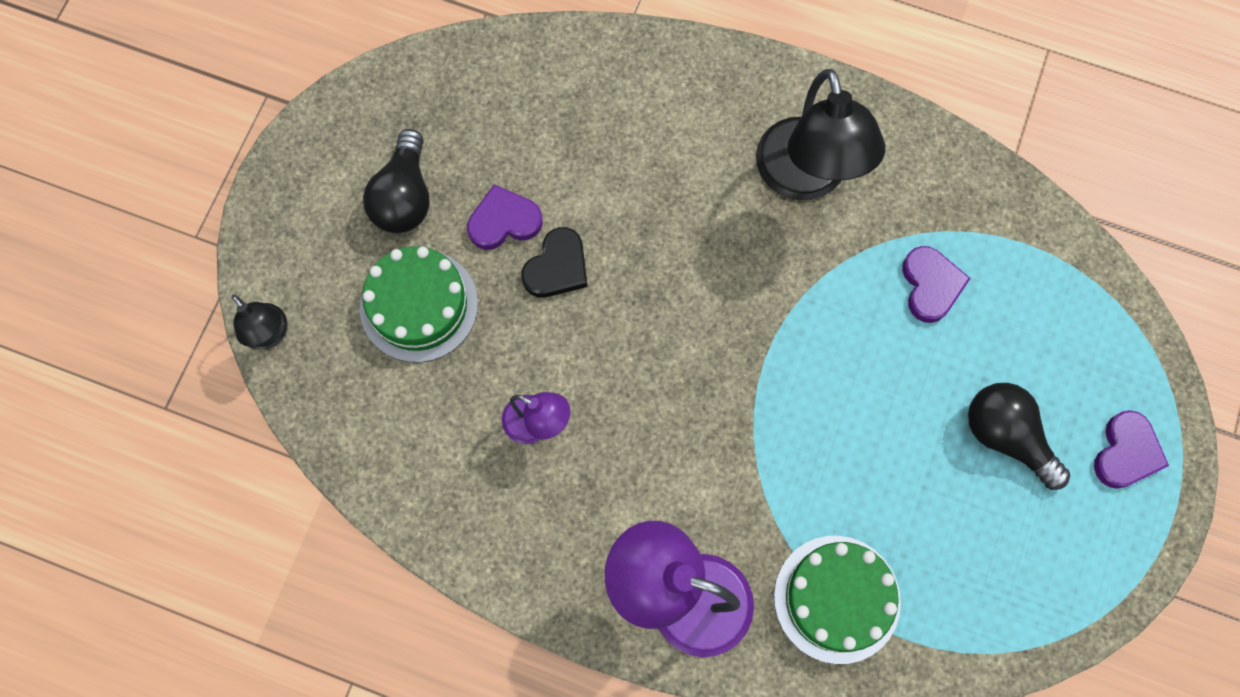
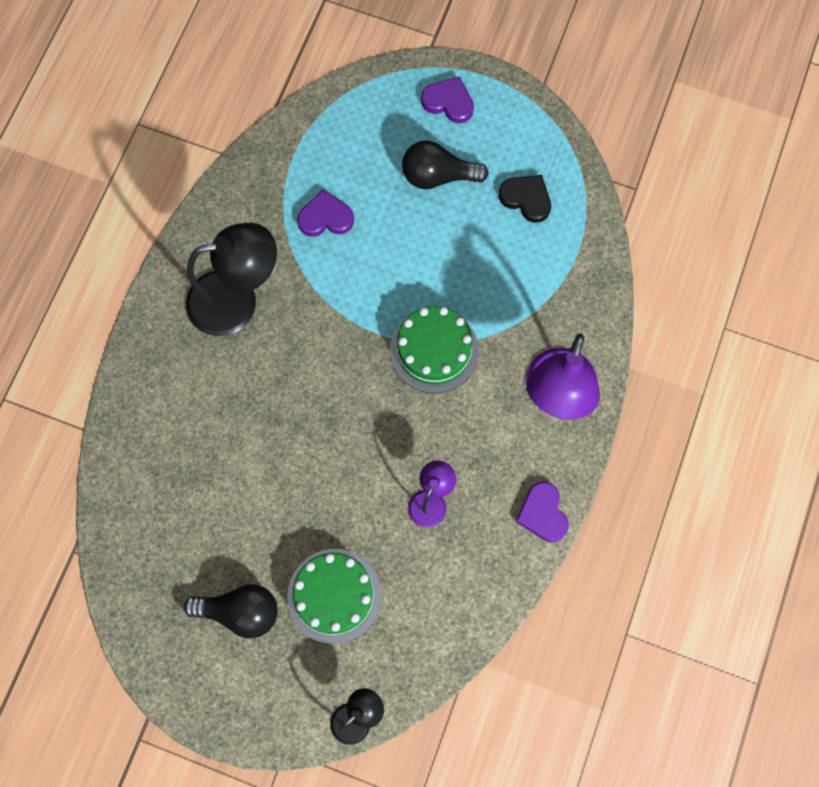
camera: 90 degrees left, 0 degrees up
(504, 221) = (264, 530): purple heart -> purple heart (542, 513)
(557, 267) = (304, 487): black heart -> black heart (526, 199)
(837, 599) = (553, 292): green cake -> green cake (434, 350)
(1007, 437) = (438, 176): black light bulb -> black light bulb turned 45 degrees clockwise

